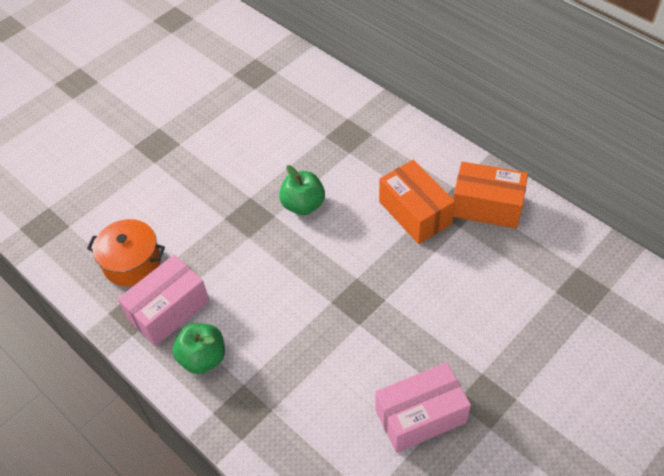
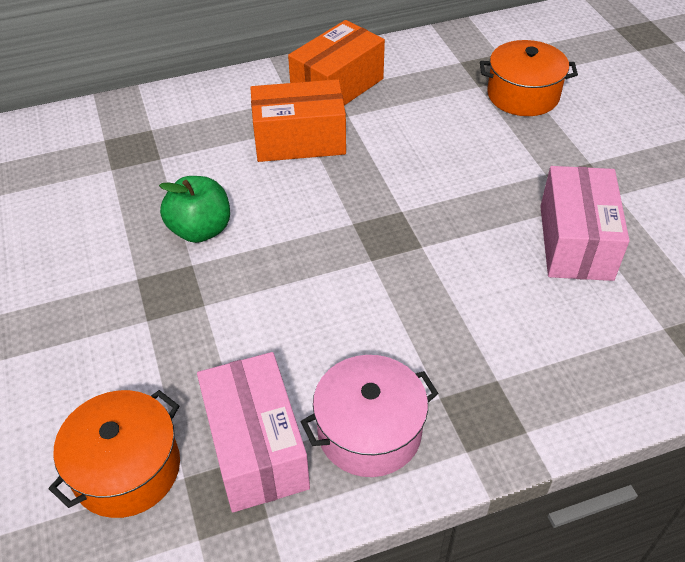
camera: 65 degrees left, 5 degrees down
(203, 358) = (369, 431): green apple -> pink pot
(567, 325) = (523, 95): none -> orange pot

